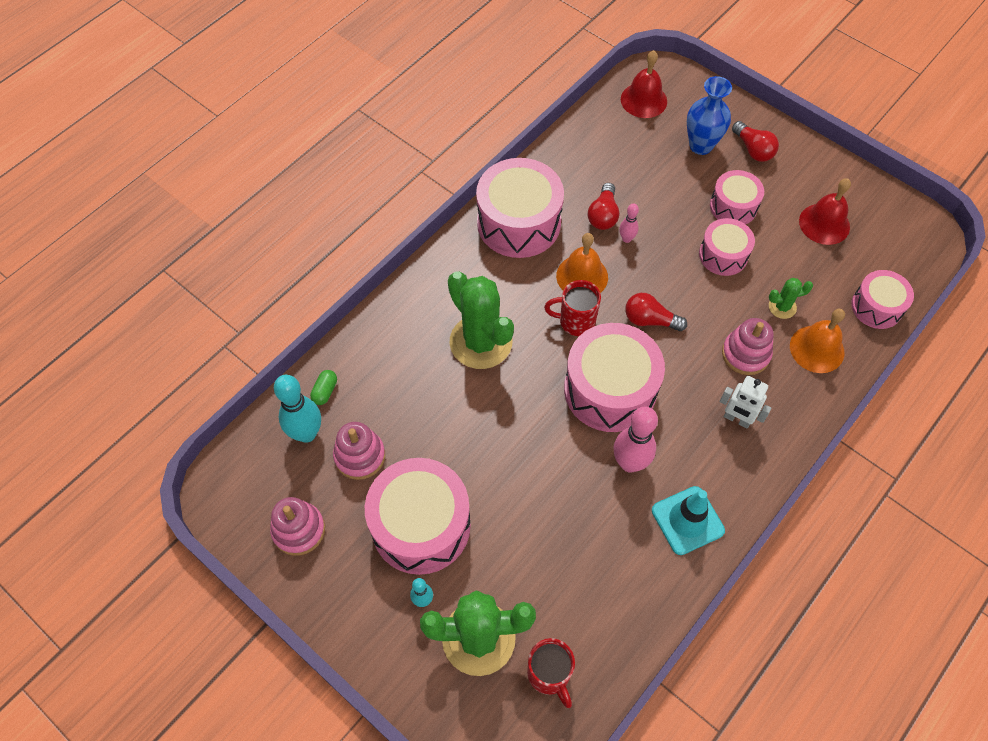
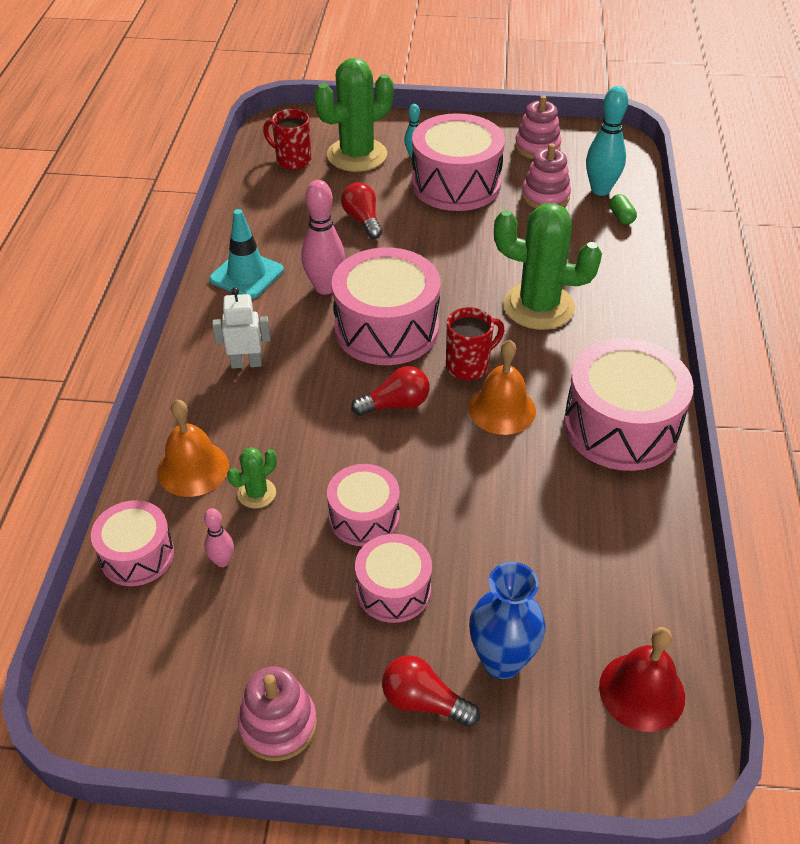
camera: 145 degrees right, 15 degrees down
(603, 215) = (540, 486): red light bulb -> red light bulb (363, 220)
(626, 239) = (490, 474): pink bowling pin -> pink bowling pin (222, 561)
(745, 354) = (271, 424): pink stacking toy -> pink stacking toy (278, 725)
(824, 224) = (256, 635): red bell -> none

